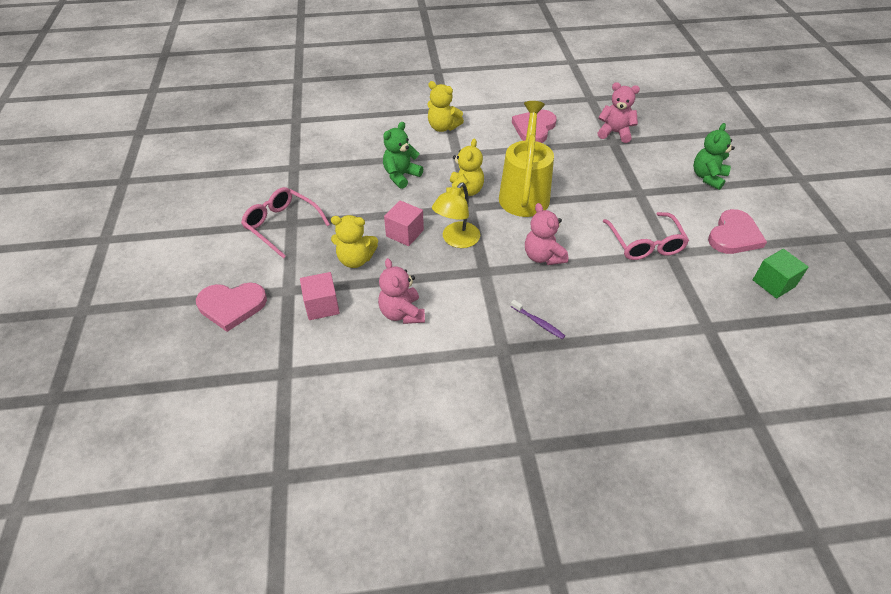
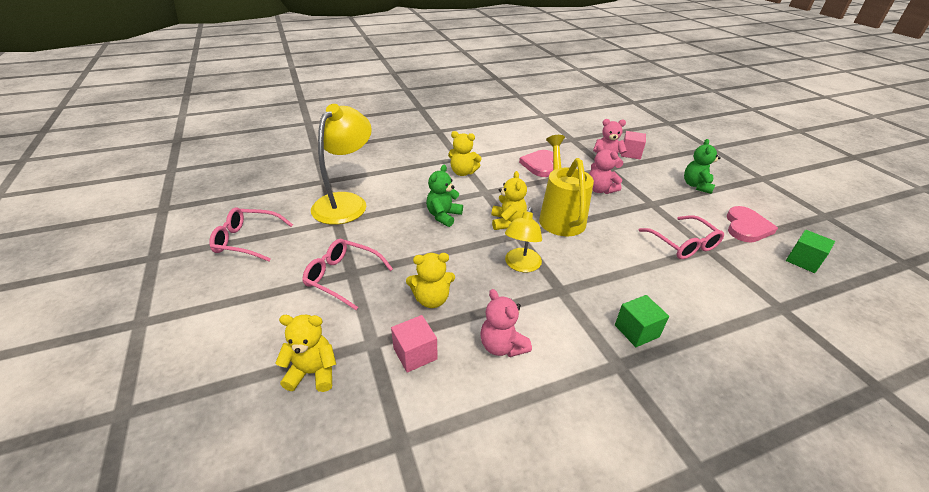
camera: 15 degrees left, 10 degrees down
(207, 176) = (247, 240): none -> pink glasses
(232, 306) = (313, 373): pink heart -> yellow teddy bear
(309, 147) = (346, 202): none -> yellow lamp
(405, 233) = (469, 266): pink cube -> pink cube (630, 153)
(538, 322) = (636, 331): purple toothbrush -> green cube
(543, 256) = (605, 268): pink teddy bear -> pink teddy bear (600, 190)

